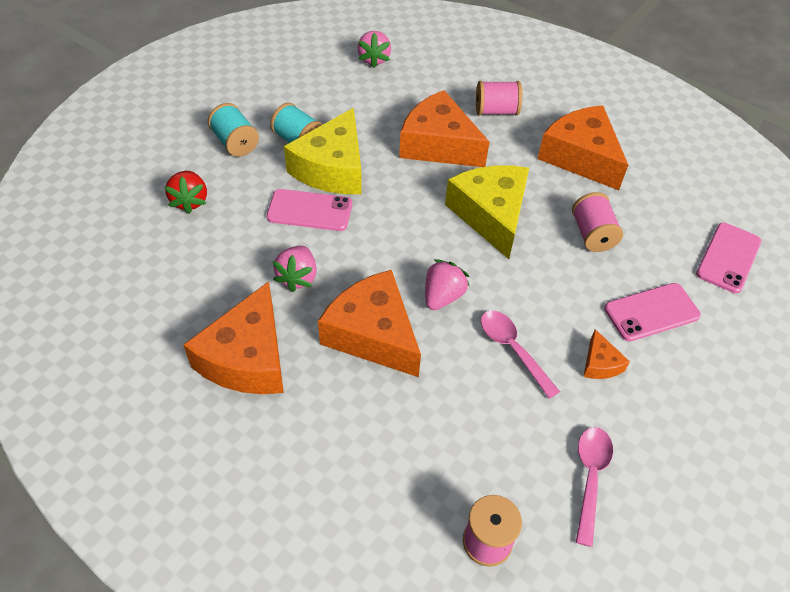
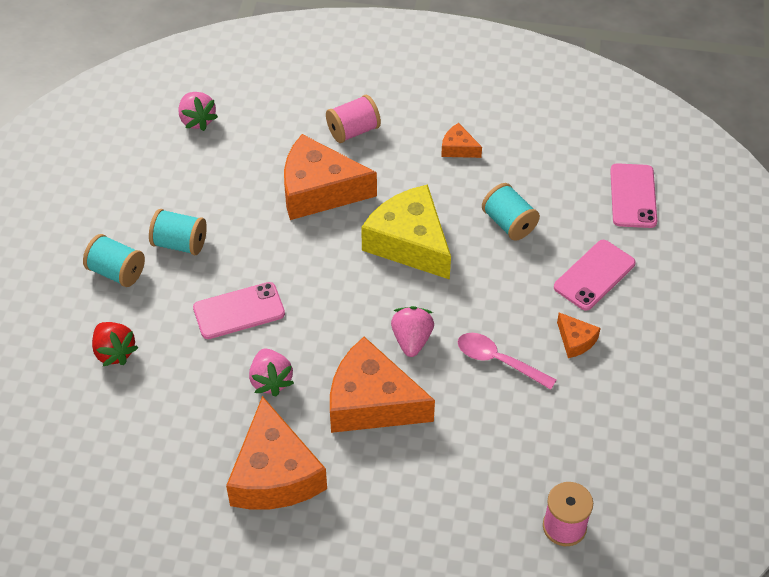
camera: 25 degrees left, 0 degrees up
(332, 168) = (232, 258): yellow cheese -> none
(580, 157) = (458, 148): orange cheese -> orange cheese, size x0.45
(590, 477) = (615, 439): pink spoon -> none
(592, 234) = (509, 223): pink spool -> turquoise spool

